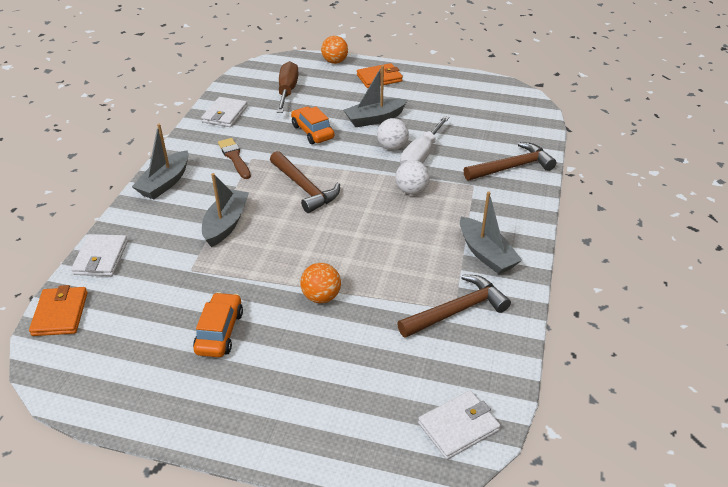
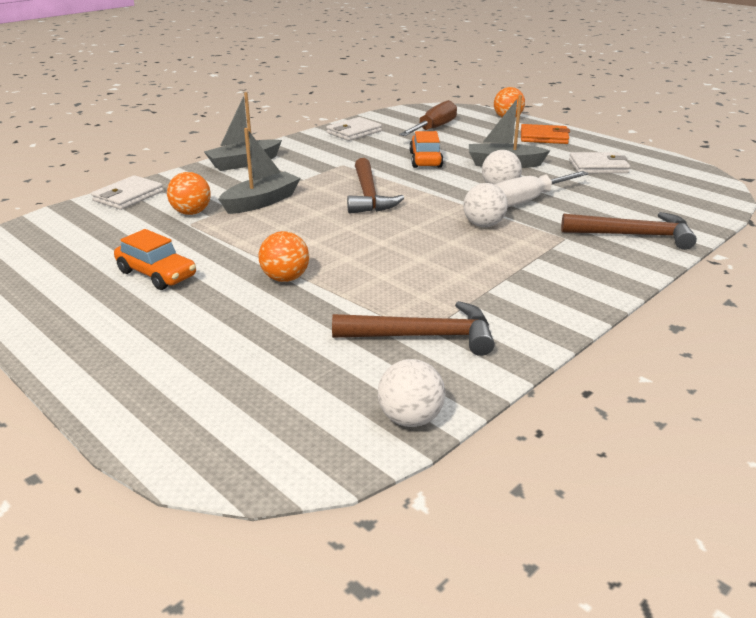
camera: 30 degrees right, 10 degrees down
(60, 314) = (49, 222): orange wallet -> none
(179, 257) = (191, 212): none -> orange ball
(219, 332) = (157, 274): orange car -> orange car turned 90 degrees clockwise
(234, 157) = (327, 161): brown brush -> none
(458, 427) = (301, 442): white wallet -> white wallet (598, 166)
(486, 254) = (517, 298): grey boat -> none
(503, 379) = (410, 418): none -> white ball

